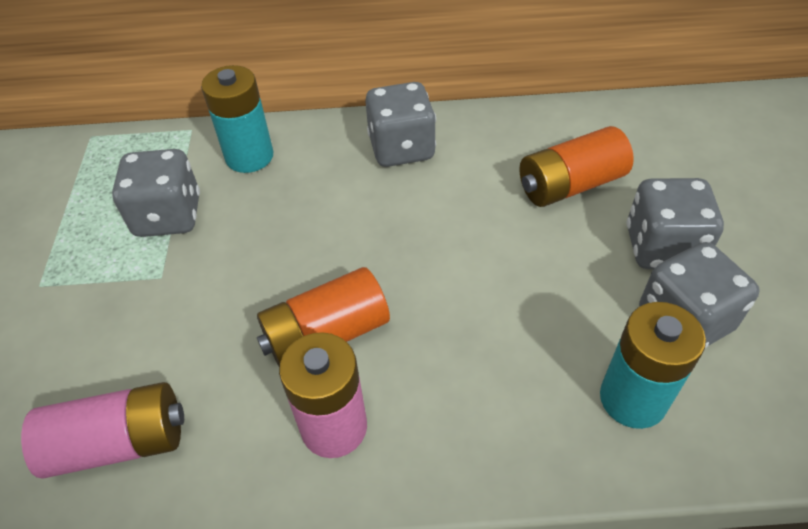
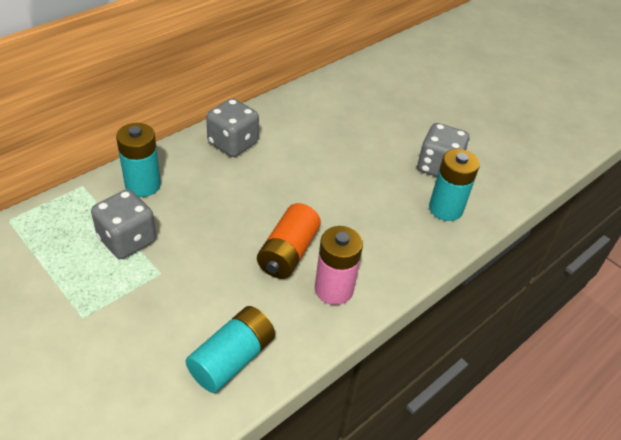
camera: 45 degrees left, 5 degrees down
(119, 442) = (232, 359): pink battery -> turquoise battery
(570, 185) = (338, 127): orange battery -> none
(662, 247) = (404, 139): grey dice -> none

